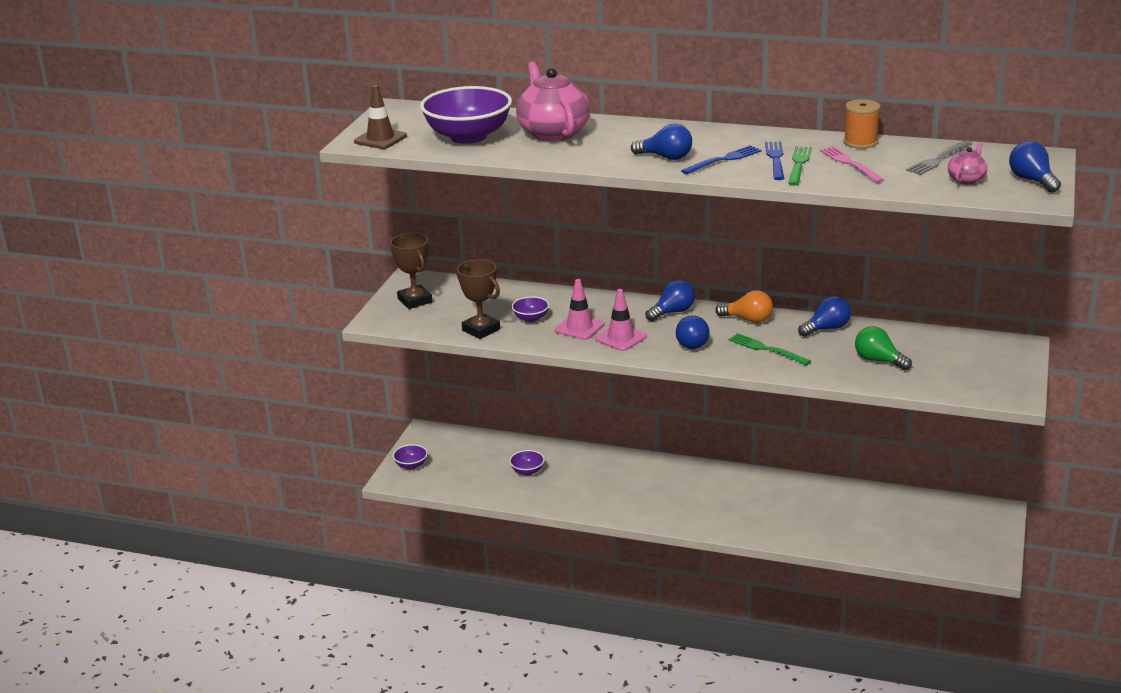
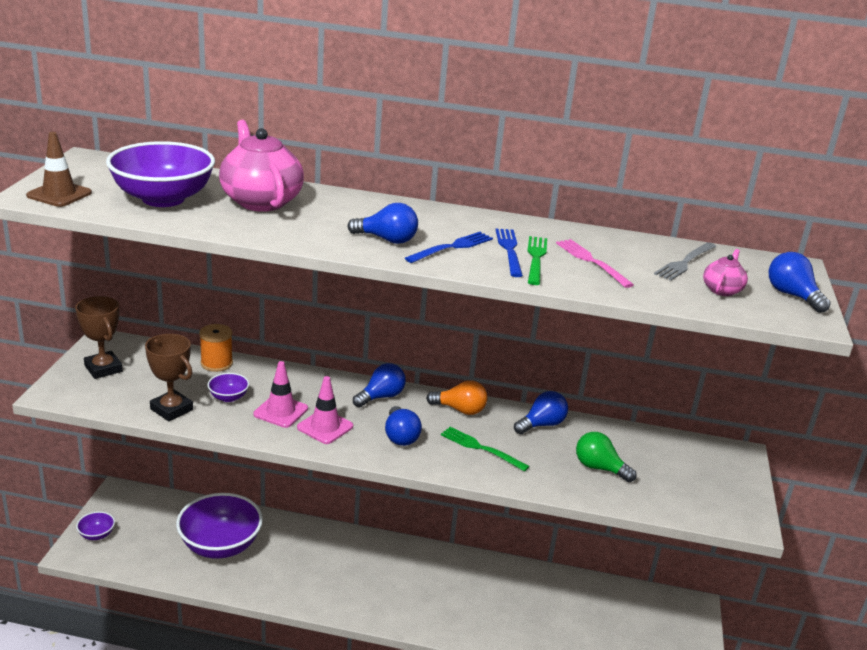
camera: 10 degrees left, 0 degrees up
(527, 471) = (220, 545): purple bowl -> purple bowl, size x2.28
(860, 142) = (598, 236): orange spool -> orange spool (216, 363)

